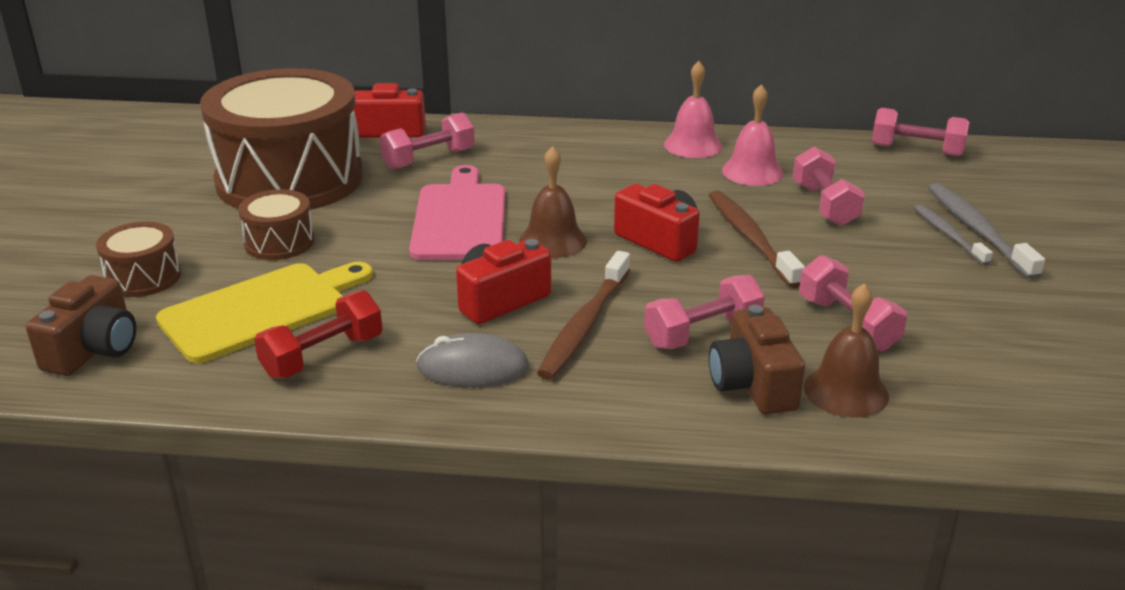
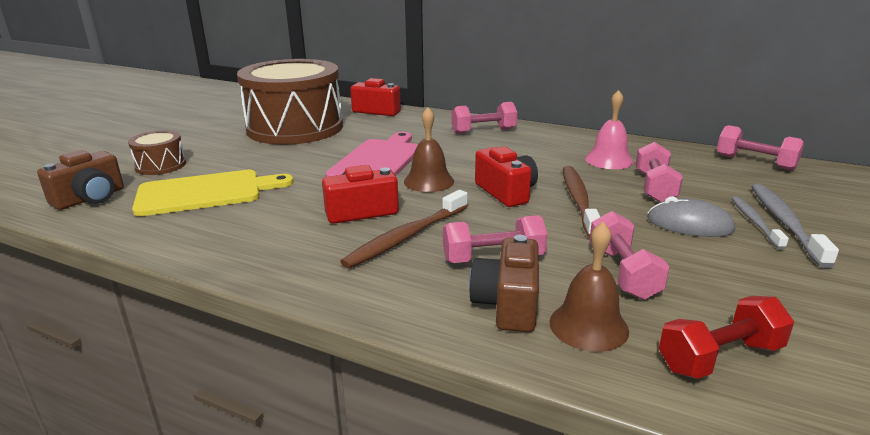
camera: 20 degrees right, 5 degrees down
(279, 242) = (255, 158): brown drum -> none
(323, 356) = (213, 225): red dumbbell -> red dumbbell (719, 357)
(429, 159) = (388, 127): pink dumbbell -> pink dumbbell (483, 131)
(473, 368) = (302, 250): grey mouse -> grey mouse (689, 224)
(693, 145) = (574, 140): pink bell -> none

